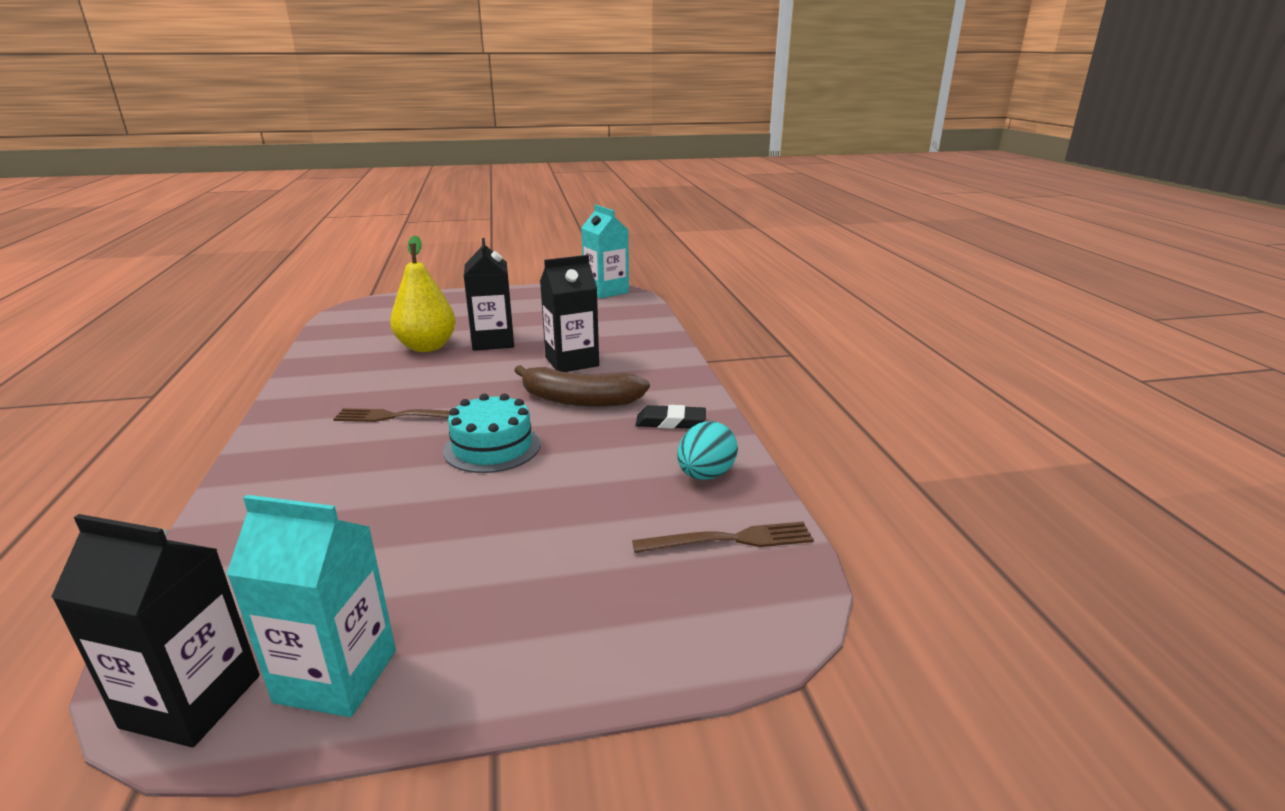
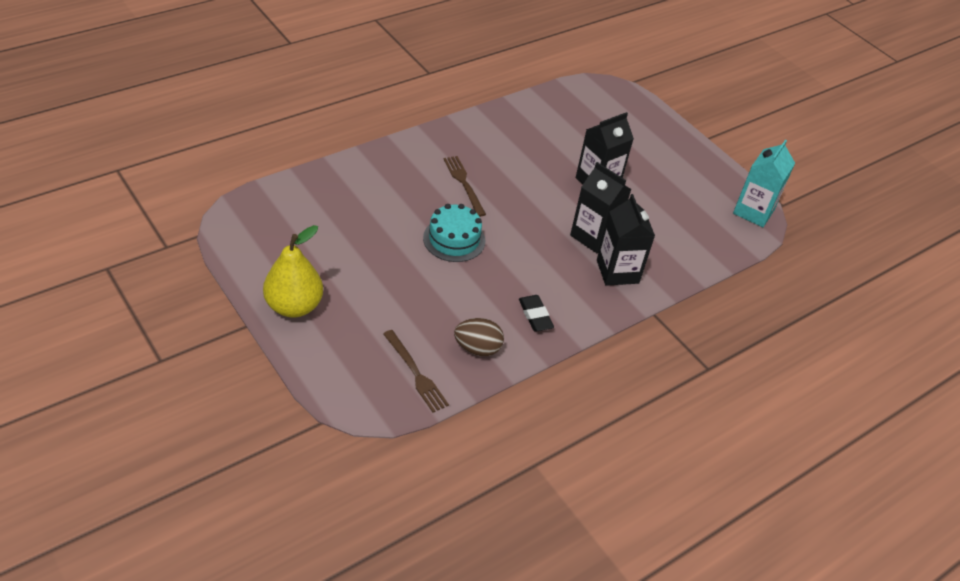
camera: 60 degrees right, 20 degrees up
(192, 701) = (234, 226): black carton -> black carton (617, 271)
(336, 676) = (261, 261): turquoise carton -> none
(427, 347) = (564, 153): yellow pear -> yellow pear (294, 306)
(579, 400) = (537, 259): brown banana -> none
(705, 475) = (477, 348): turquoise egg -> brown egg

